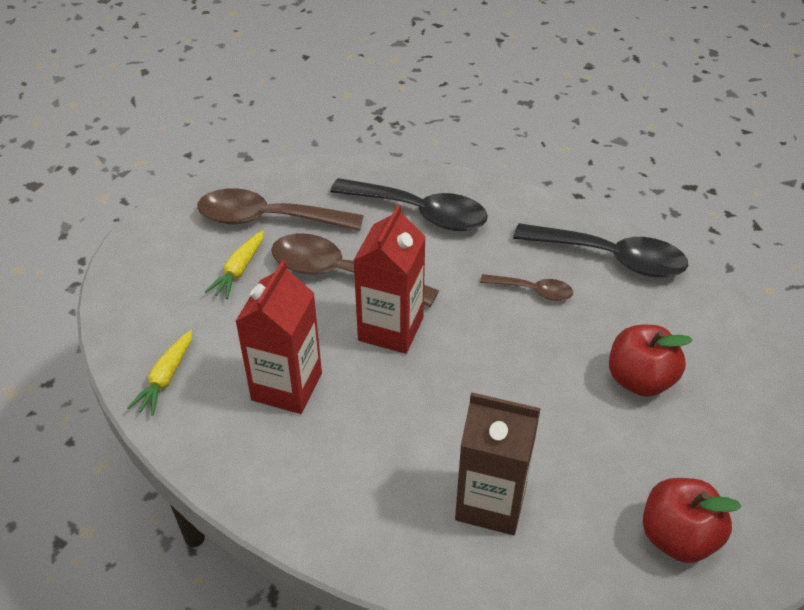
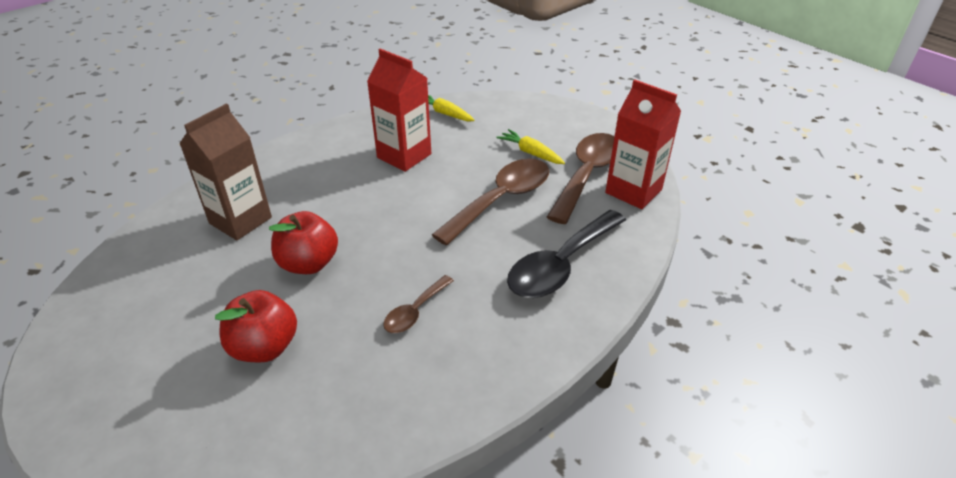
camera: 110 degrees right, 5 degrees down
(390, 329) = (425, 212): red carton -> red carton (633, 191)
(610, 258) = (425, 395): black spoon -> none
(678, 537) = (124, 305): red apple -> red apple (308, 263)

